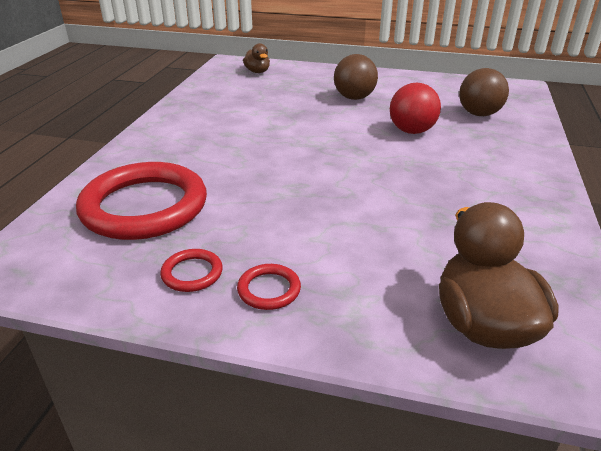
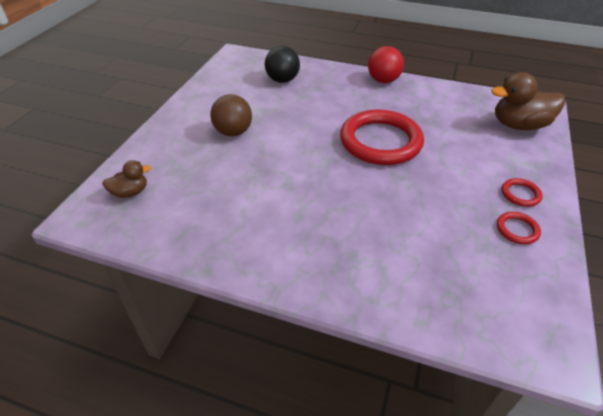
camera: 85 degrees left, 10 degrees up
(144, 206) = (440, 265): red ring -> red ring (380, 141)
(411, 131) = (308, 113): red ball -> red ball (383, 80)
(479, 114) = (282, 80): brown ball -> black ball

